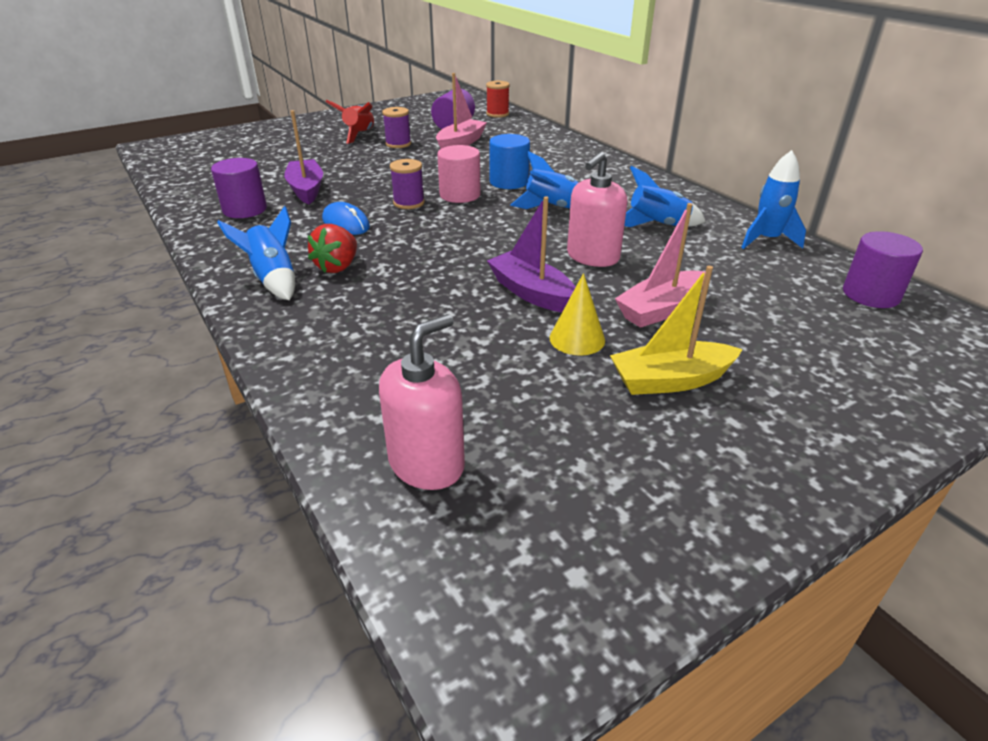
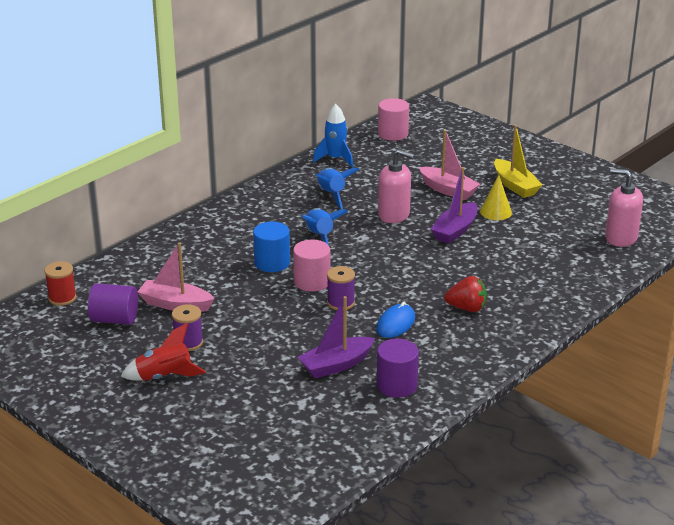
camera: 105 degrees left, 5 degrees down
(273, 279) = (500, 330): blue rocket -> none
(871, 294) = (393, 134): purple cylinder -> pink cylinder

